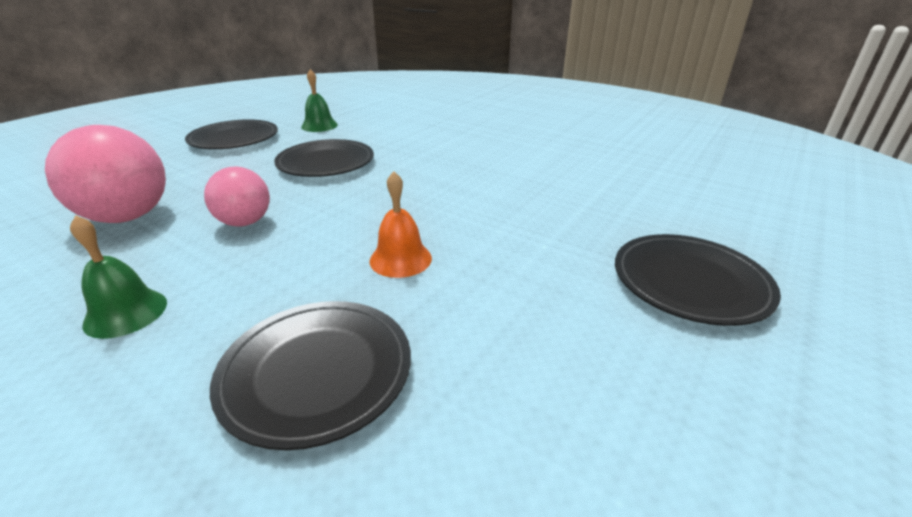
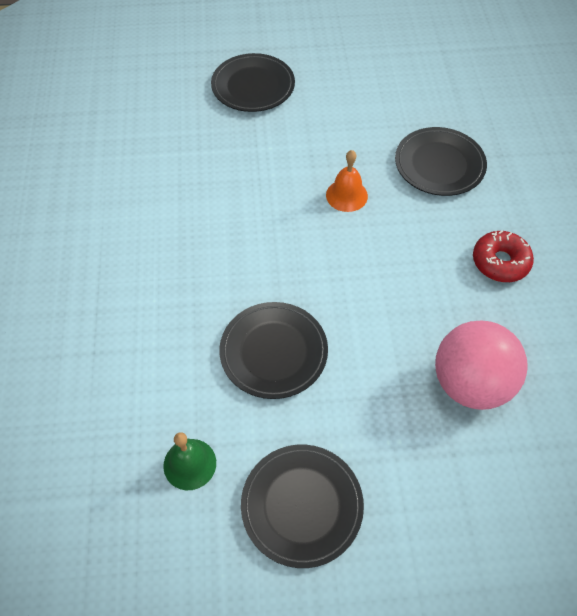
camera: 130 degrees left, 25 degrees up
(126, 313) = (500, 262): green bell -> red donut
(245, 222) = (398, 304): pink ball -> none

